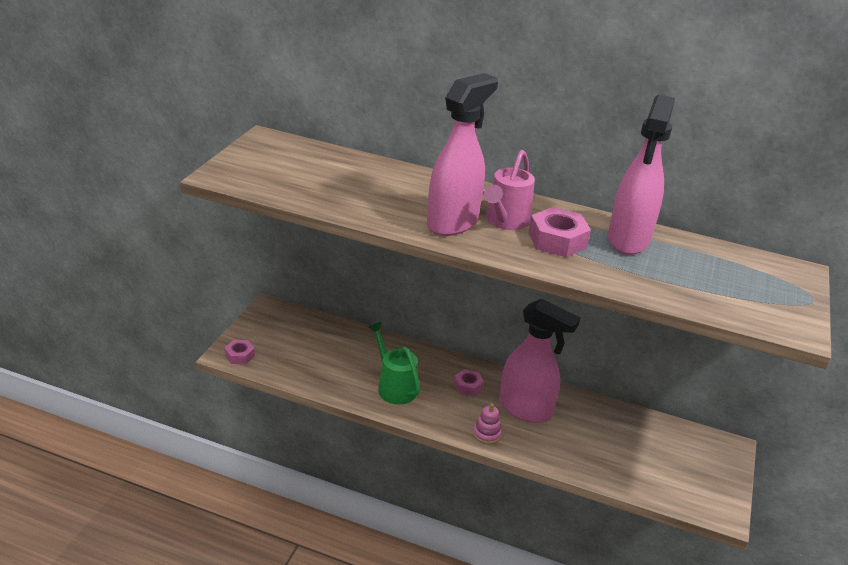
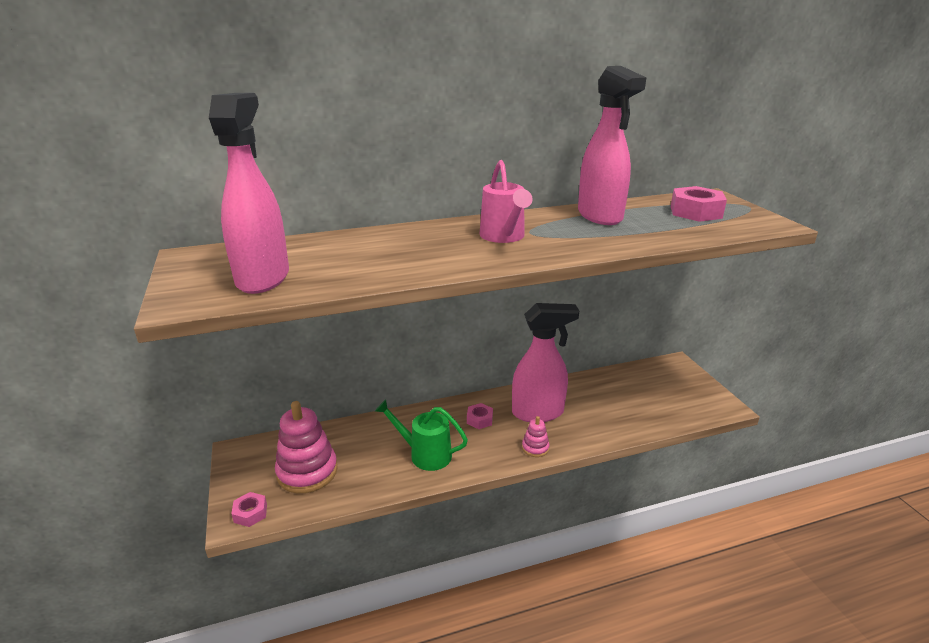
camera: 35 degrees left, 5 degrees down
(300, 349) = (307, 472): none -> pink stacking toy
(453, 223) = (468, 253): pink spray bottle -> pink spray bottle (263, 278)
(557, 240) = (560, 234): pink nut -> pink nut (695, 212)

